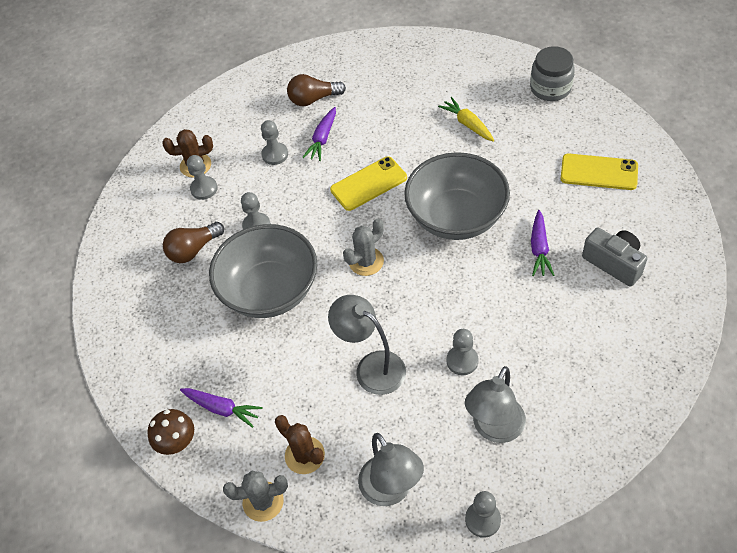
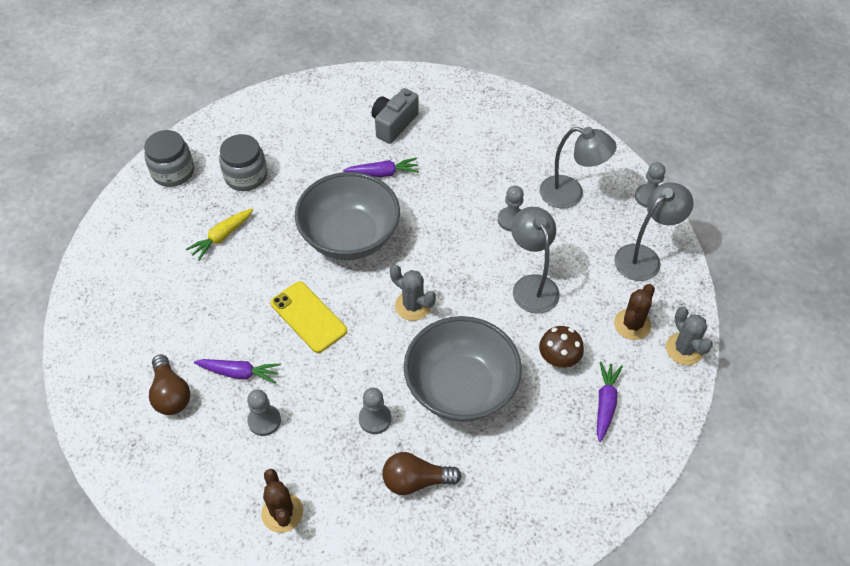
camera: 105 degrees left, 0 degrees up
(177, 441) = (650, 436): brown mushroom -> brown mushroom (558, 358)
(193, 250) = (416, 481): brown light bulb -> brown light bulb turned 135 degrees clockwise
(204, 189) = (321, 492): grey pawn -> none
(371, 367) = (532, 285): grey lamp -> grey lamp turned 135 degrees clockwise
(542, 139) = (246, 176): none -> grey jar
(599, 172) = (289, 134): yellow phone -> none

